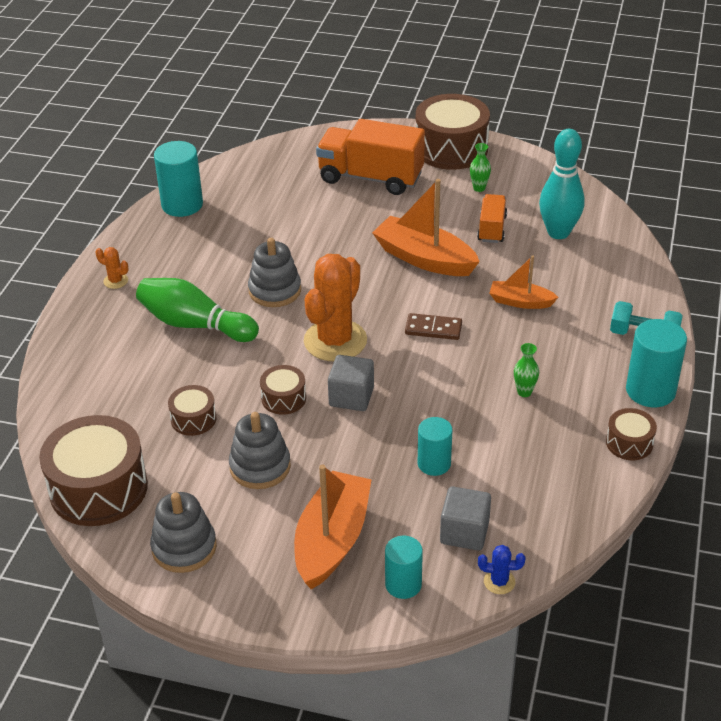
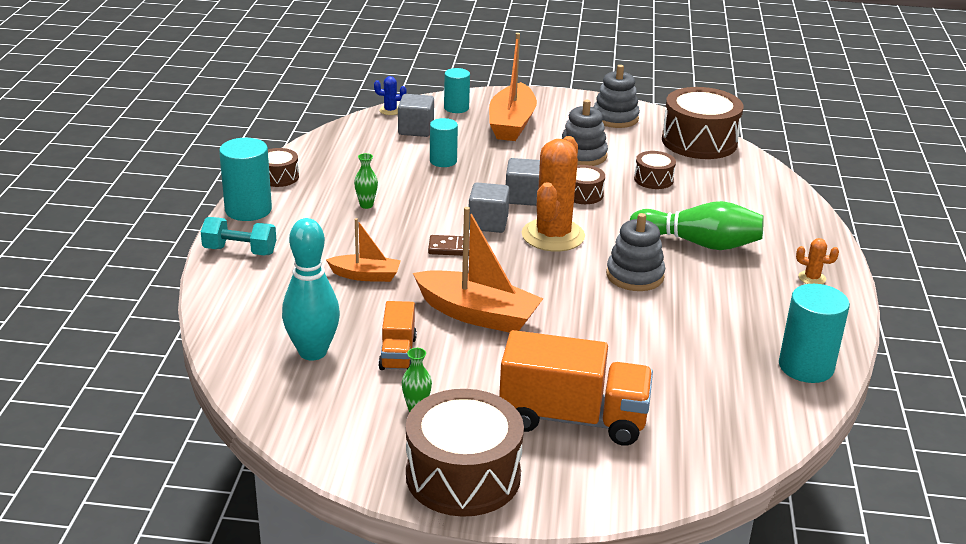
camera: 170 degrees right, 10 degrees down
(397, 360) = (488, 223): none -> grey cube

